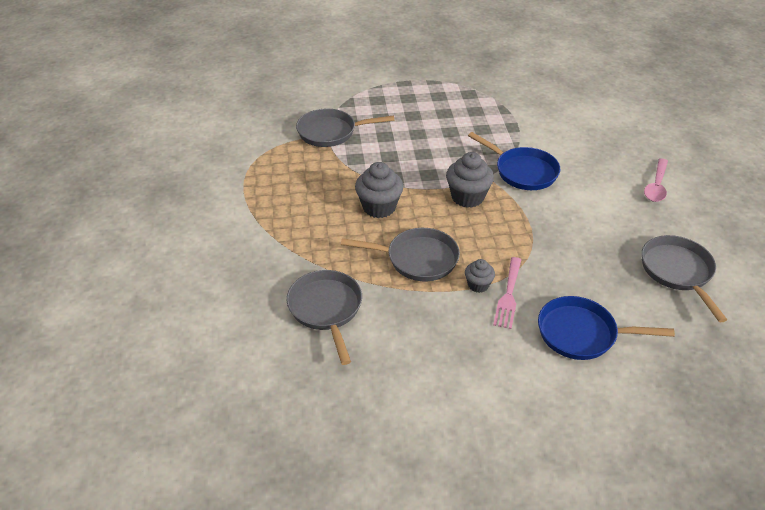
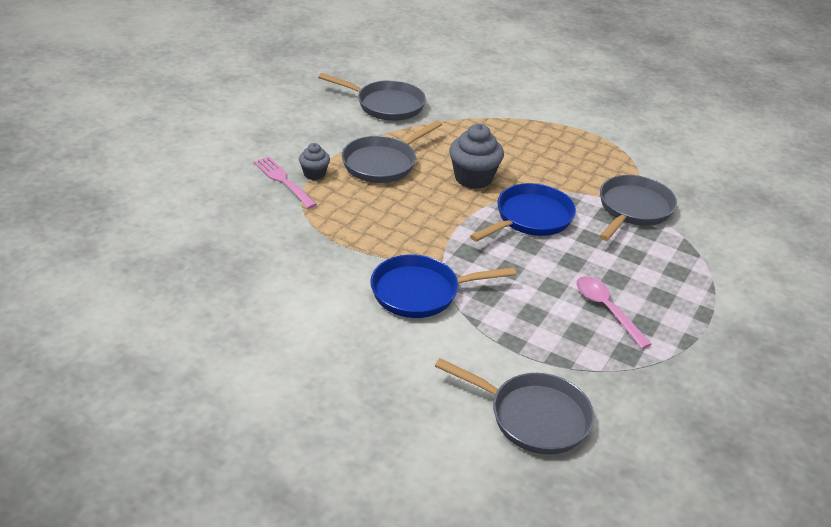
camera: 125 degrees right, 5 degrees down
(467, 197) = (426, 232): grey cupcake -> none
(581, 333) = (198, 189): blue pan -> blue pan (530, 218)
(656, 186) = (270, 376): pink spoon -> pink spoon (606, 310)
(678, 272) = (161, 286): grey pan -> grey pan (533, 417)

